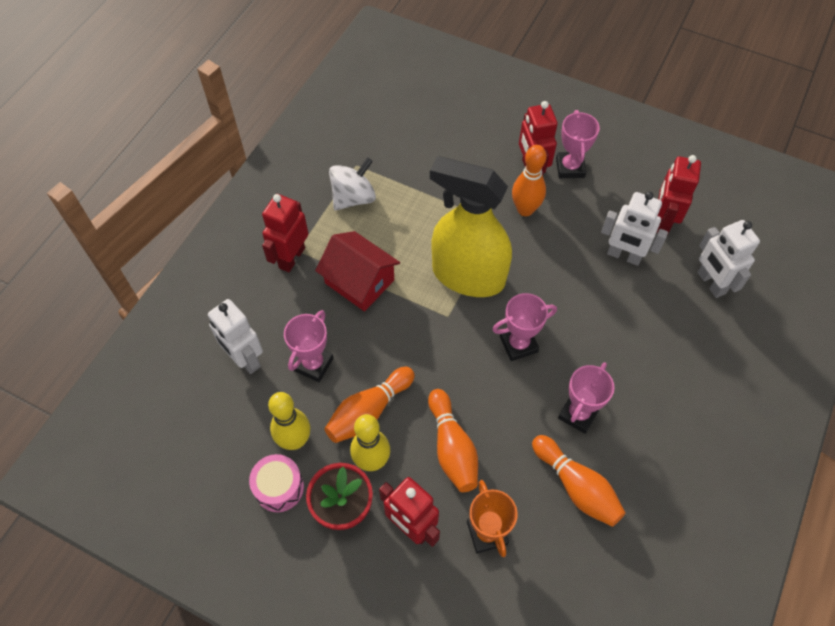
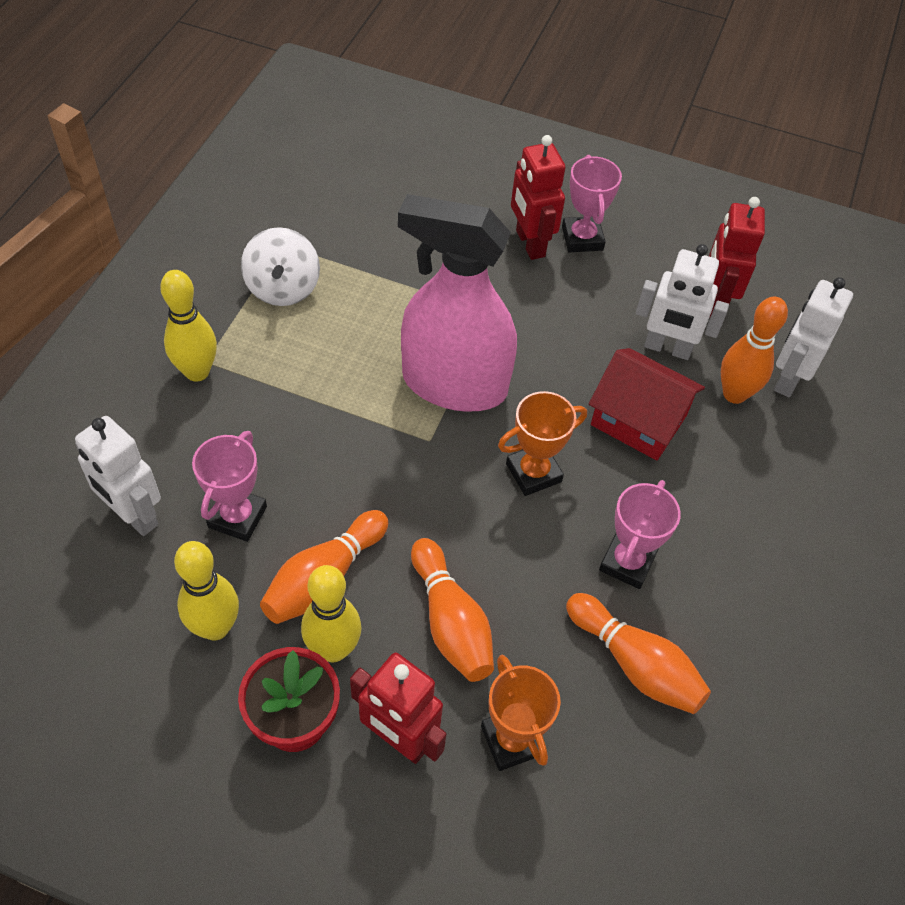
camera: 10 degrees left, 5 degrees down
(279, 487) = (195, 697): pink drum -> none
(291, 258) = (197, 372): red robot -> yellow bowling pin
(353, 198) = (283, 288): white spinning top -> white spinning top turned 135 degrees clockwise
(359, 281) = (298, 399): red house -> red house (638, 420)
(468, 276) = (454, 384): yellow spray bottle -> pink spray bottle
(518, 344) = (533, 472): pink trophy -> orange trophy
(525, 209) = (526, 294): orange bowling pin -> orange bowling pin (734, 394)
(710, 283) = (788, 378): white robot -> white robot turned 60 degrees clockwise

